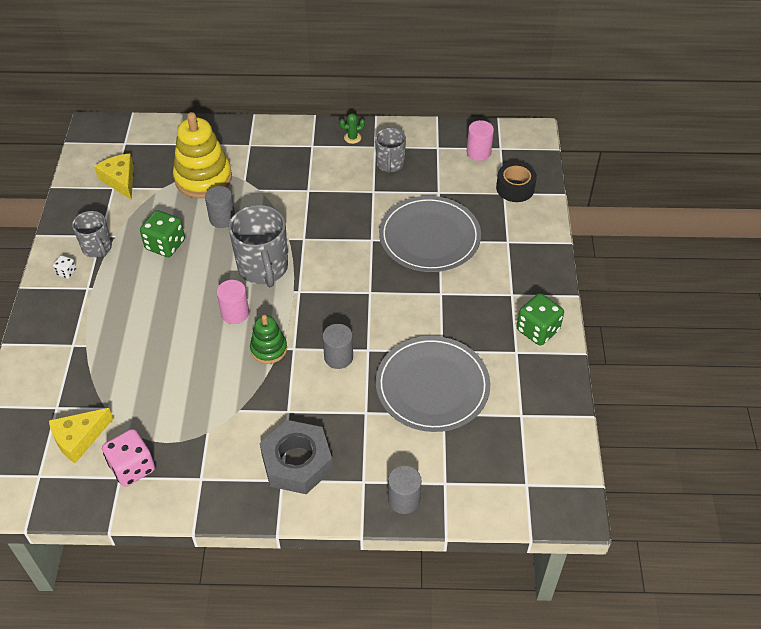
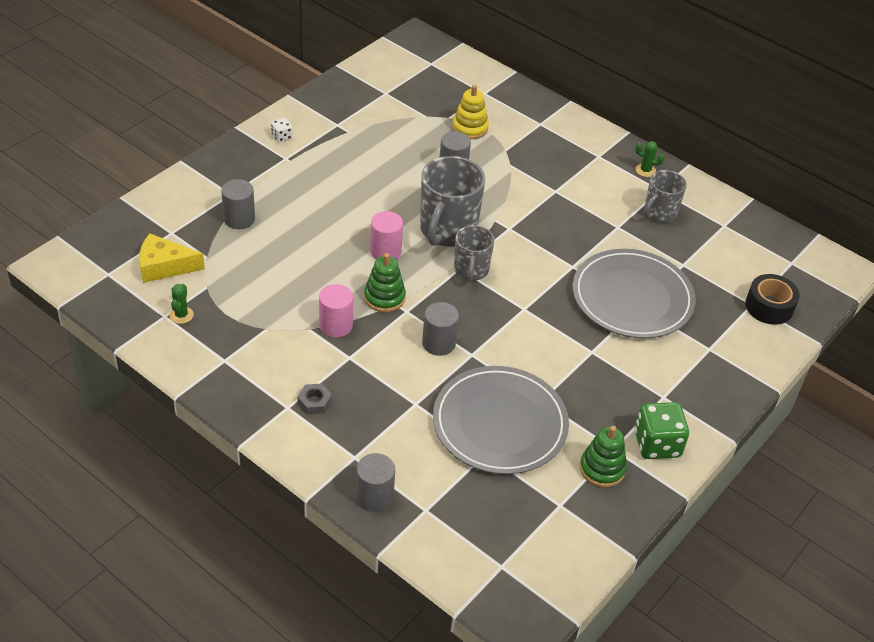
camera: 35 degrees right, 5 degrees down
(97, 248) = (324, 132): grey mug -> grey mug (471, 270)
(100, 360) = (239, 219): none -> grey cylinder
(120, 180) = (397, 90): yellow cheese -> none
(132, 467) = (181, 315): pink dice -> green cactus
(165, 245) = (382, 162): green dice -> none
(203, 178) = (470, 128): yellow stacking toy -> yellow stacking toy, size x0.56
(297, 462) = (314, 402): grey nut -> grey nut, size x0.41
(478, 152) = (763, 253): pink cylinder -> pink cylinder (336, 325)
(522, 371) = (602, 469): none -> green stacking toy

